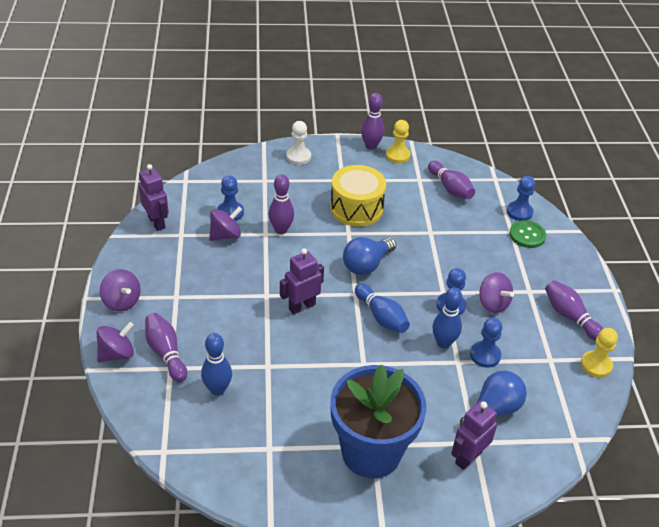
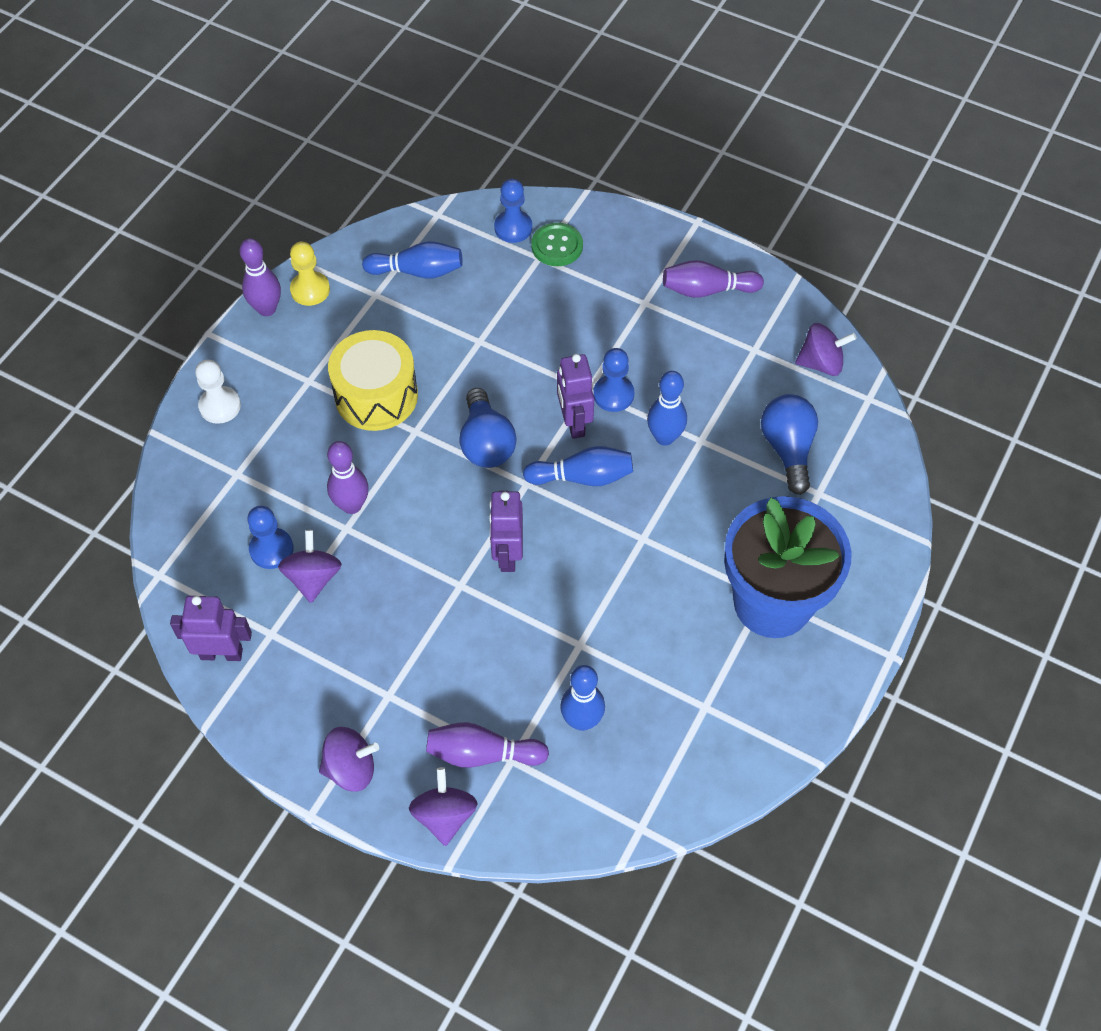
camera: 55 degrees left, 15 degrees up
(450, 188) = (417, 271): purple bowling pin -> blue bowling pin
(468, 457) = (834, 511): purple robot -> purple robot (574, 423)
(485, 355) = (708, 407): blue pawn -> none
(493, 303) = (639, 351): purple spinning top -> purple spinning top (821, 363)
(596, 365) = (788, 313): yellow pawn -> none

